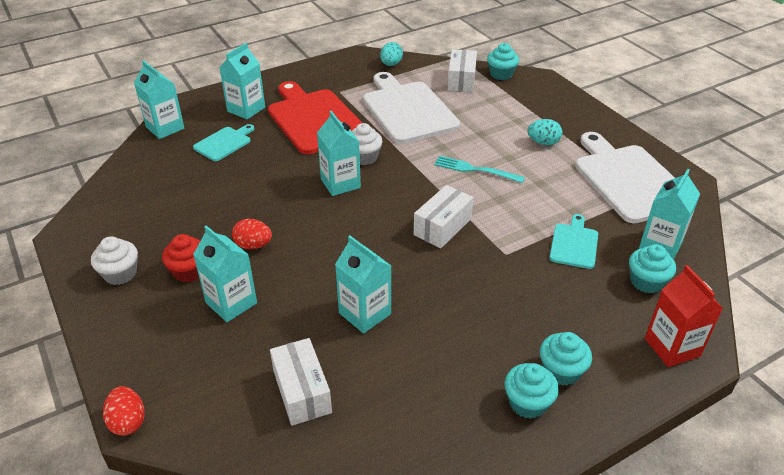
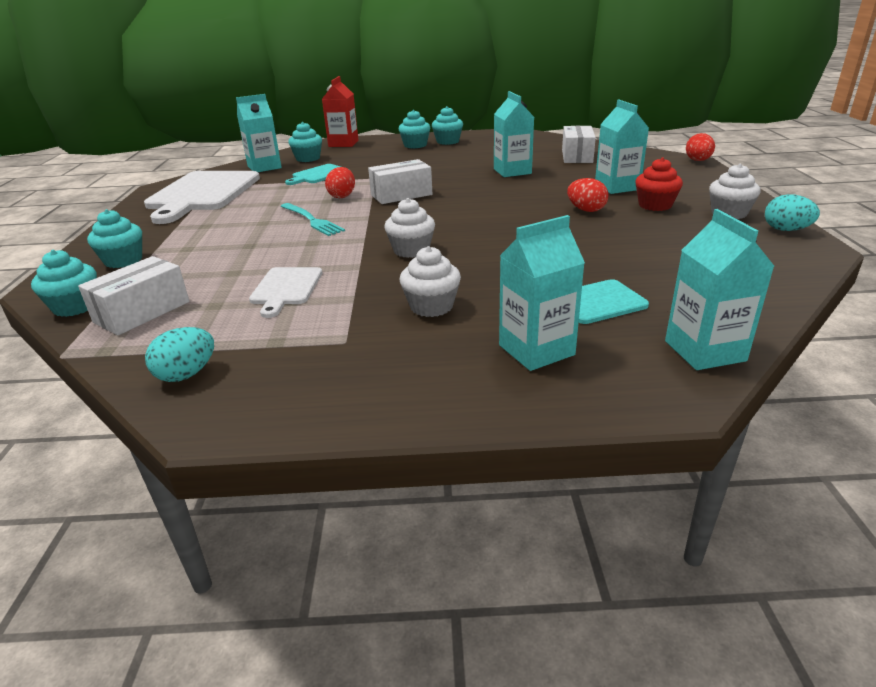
camera: 150 degrees left, 10 degrees down
(314, 119) = (431, 306): red cutting board -> white cupcake
(340, 183) = (463, 234): turquoise carton -> none
(407, 110) = (286, 288): white cutting board -> white cutting board, size x0.49
(495, 210) = (342, 196): none -> red egg
(539, 103) = (123, 260): none -> turquoise cupcake
(543, 142) = (207, 227): turquoise egg -> turquoise egg (786, 230)

